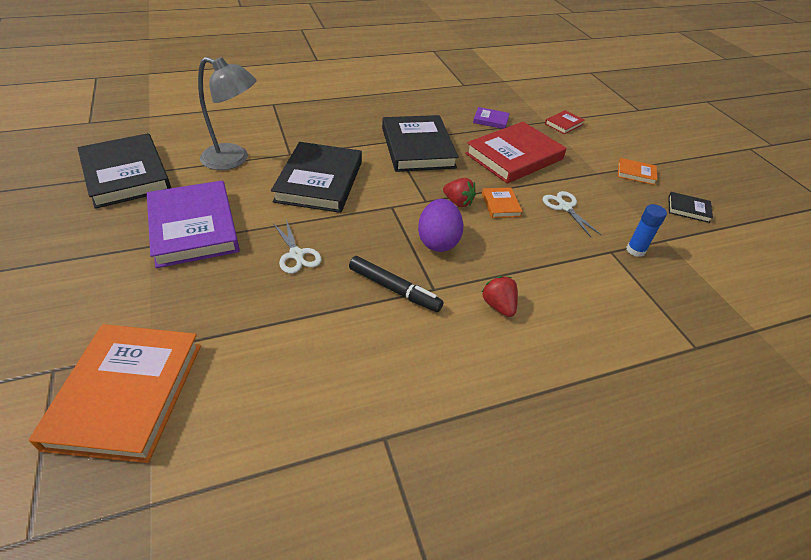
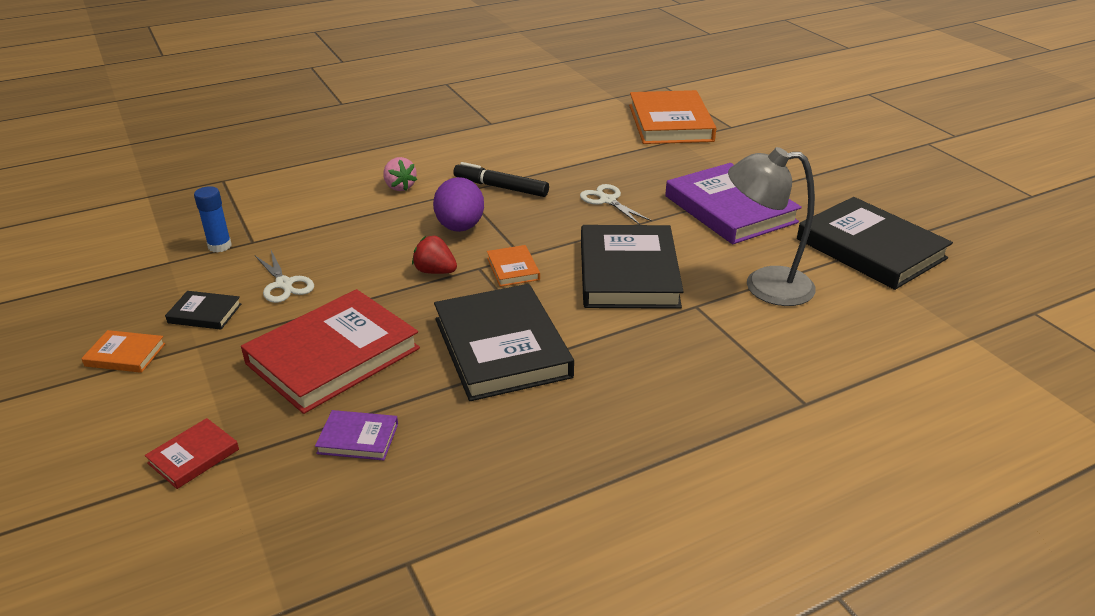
camera: 175 degrees right, 10 degrees down
(498, 306) = (399, 187): red strawberry -> pink strawberry
(500, 205) = (376, 275): orange book -> orange book (513, 269)
(688, 209) = (92, 305): black book -> black book (205, 313)

